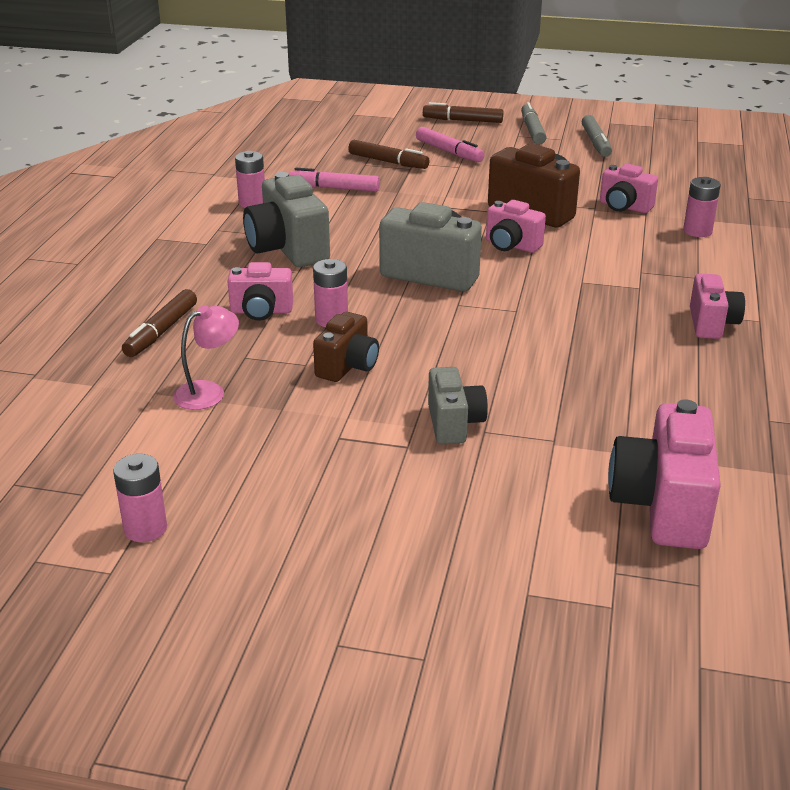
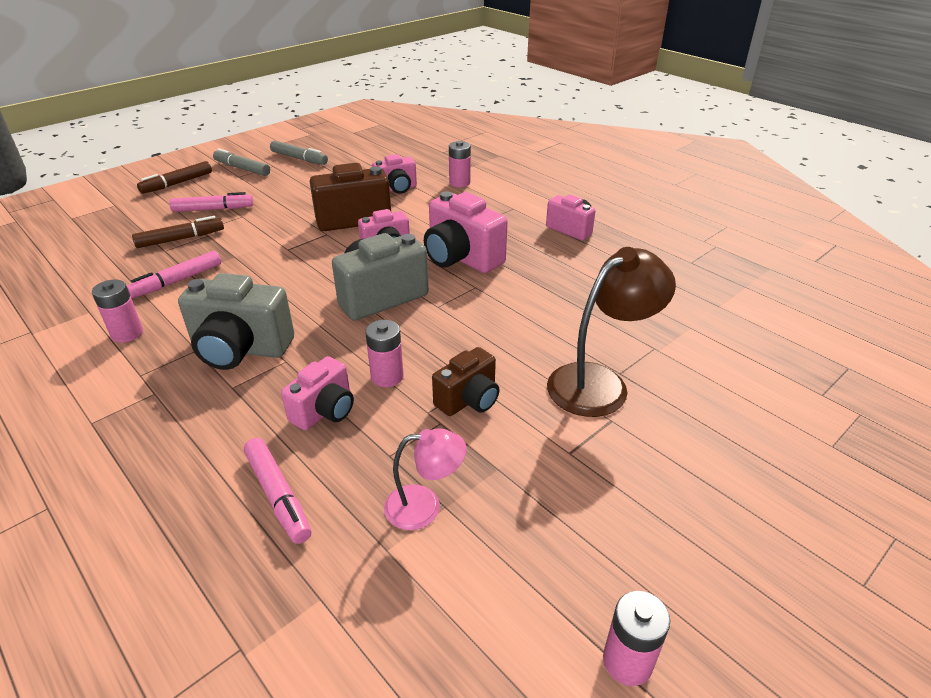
camera: 55 degrees left, 5 degrees up
(161, 331) = (278, 495): brown marker -> pink marker
(208, 392) = (424, 506): pink lamp -> pink lamp turned 90 degrees clockwise
(347, 366) = (469, 400): brown camera -> brown camera turned 75 degrees clockwise
(454, 424) = (600, 382): grey camera -> brown lamp
(662, 506) = (759, 342): pink camera -> pink camera (461, 258)

